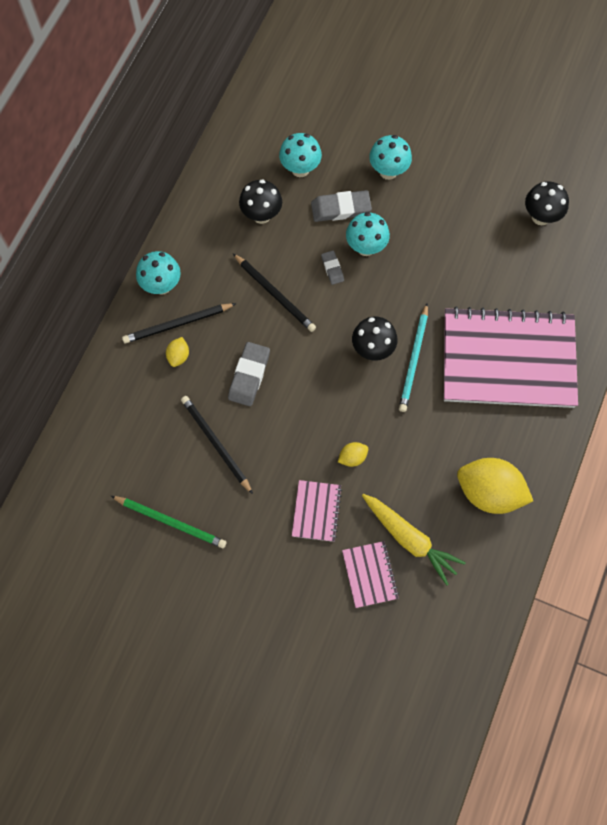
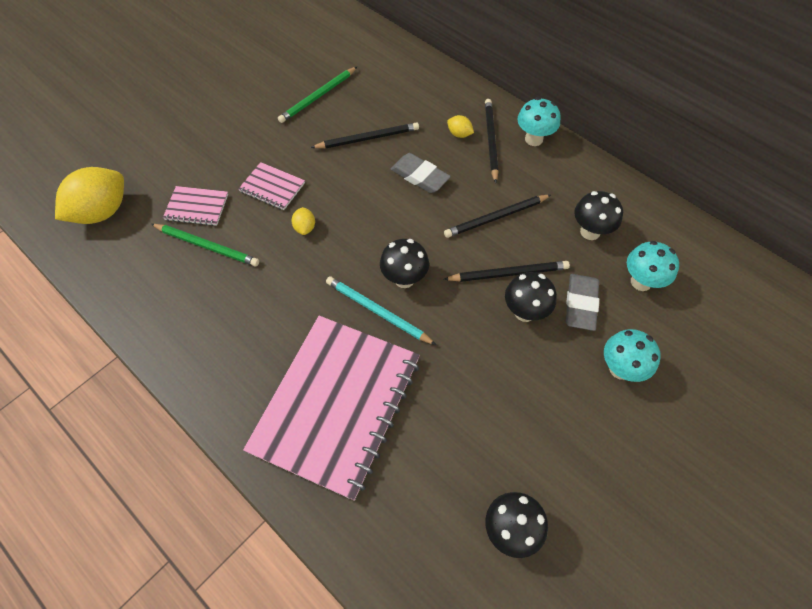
camera: 110 degrees right, 10 degrees down
(332, 269) = (508, 273): grey eraser -> black pencil
(366, 247) = (525, 312): turquoise mushroom -> black mushroom
(409, 539) = (207, 246): yellow carrot -> green pencil
(489, 492) = (209, 327): yellow lemon -> yellow lemon (102, 212)

